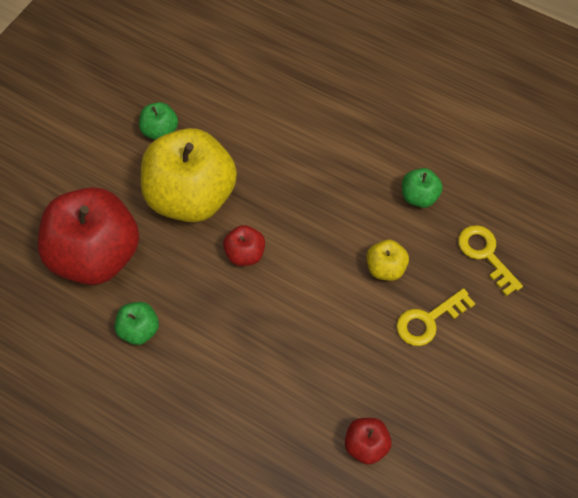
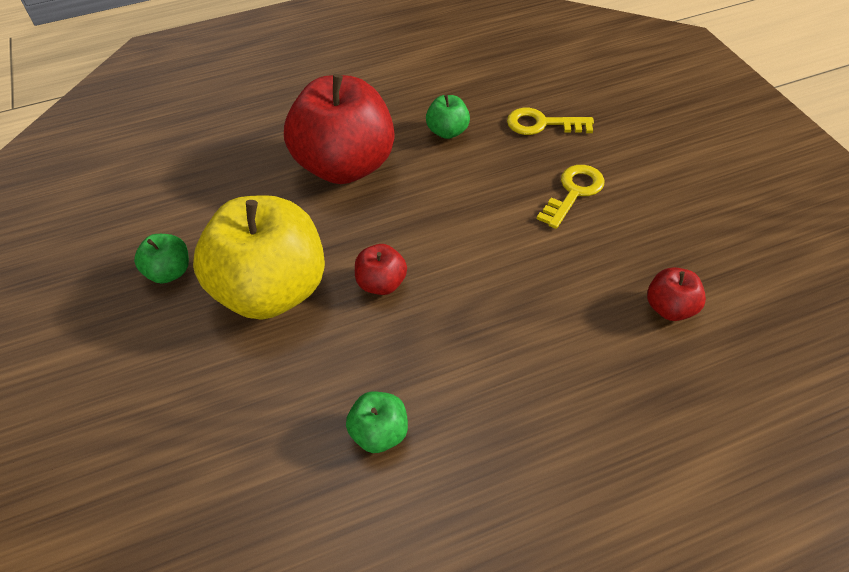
camera: 50 degrees left, 10 degrees down
(96, 255) = (247, 421): red apple -> red apple (346, 166)
(385, 268) = (496, 191): yellow apple -> none
(428, 320) = (574, 192): yellow key -> yellow key turned 150 degrees counterclockwise

